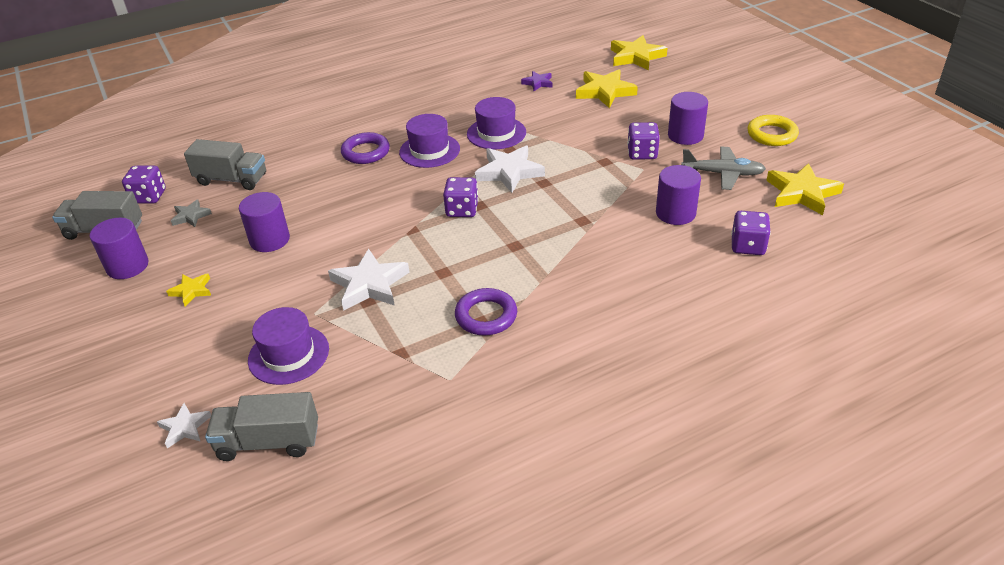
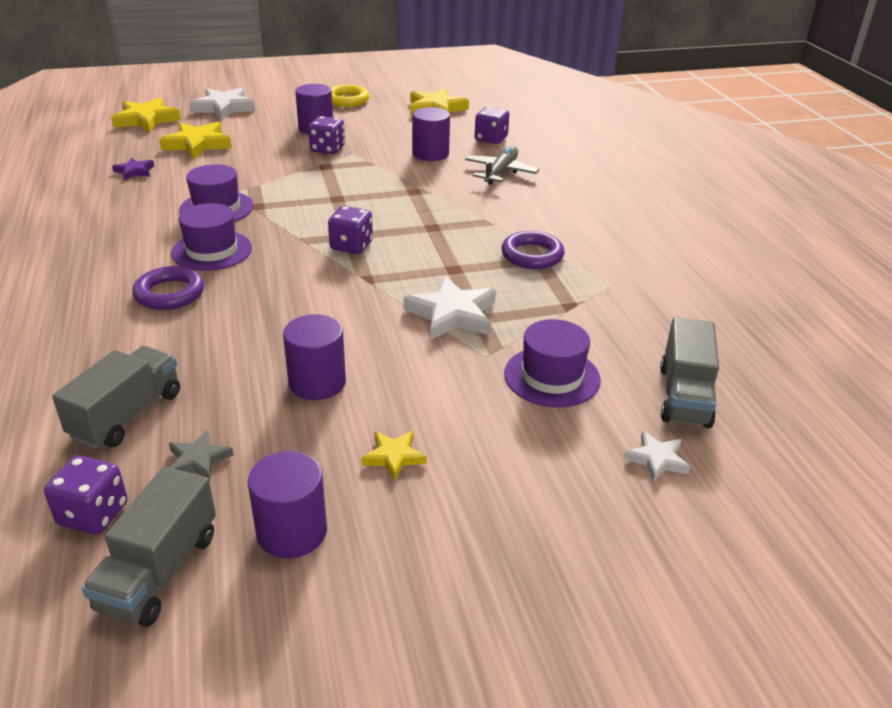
camera: 80 degrees left, 5 degrees down
(509, 172) = (302, 212): white star -> white star (224, 108)
(723, 174) = (388, 127): grey plane -> grey plane (500, 172)

